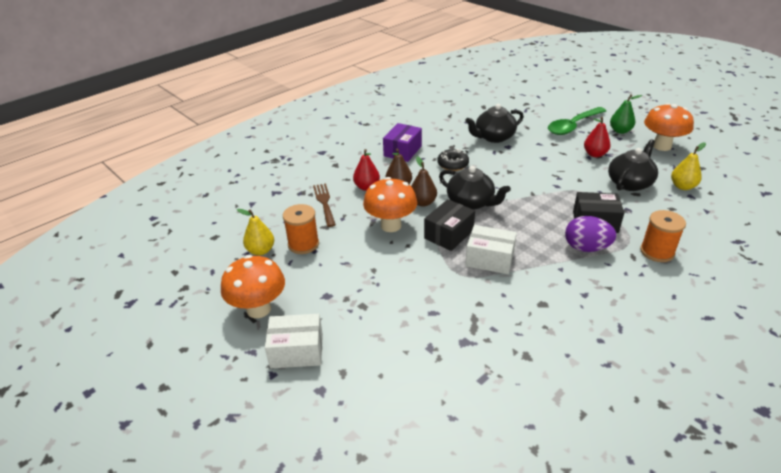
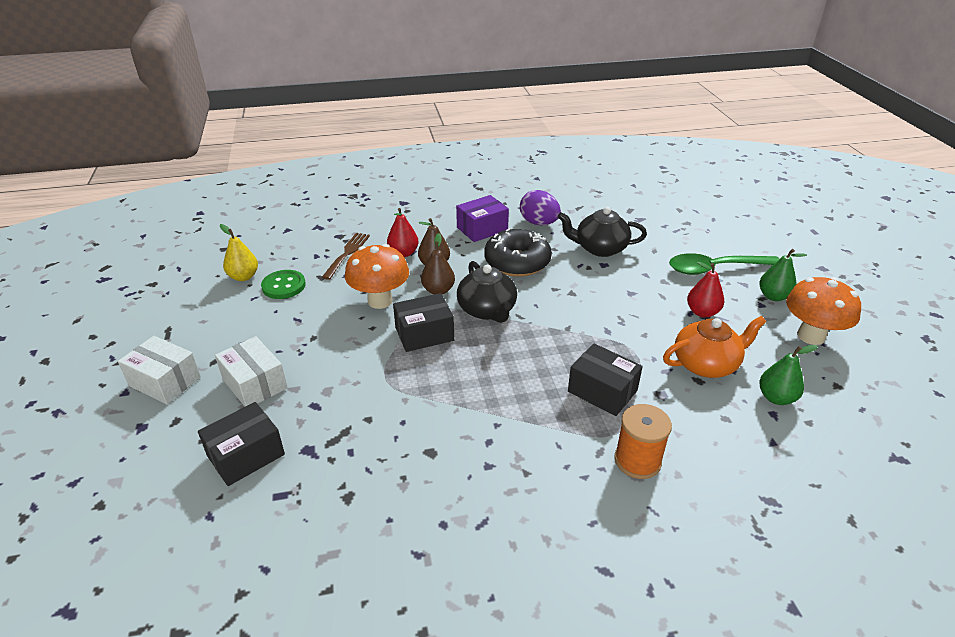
camera: 30 degrees right, 0 degrees up
(258, 309) = (181, 329): orange mushroom -> none
(303, 244) = (284, 286): orange spool -> green button
(426, 367) = (246, 455): none -> black box
(453, 164) = (517, 262): black donut -> black donut, size x1.68
(489, 259) = (434, 378): white box -> white box (255, 384)
(586, 248) = (554, 415): purple egg -> purple egg (539, 223)
(630, 183) = (706, 364): black teapot -> orange teapot
(682, 186) = (776, 398): yellow pear -> green pear

